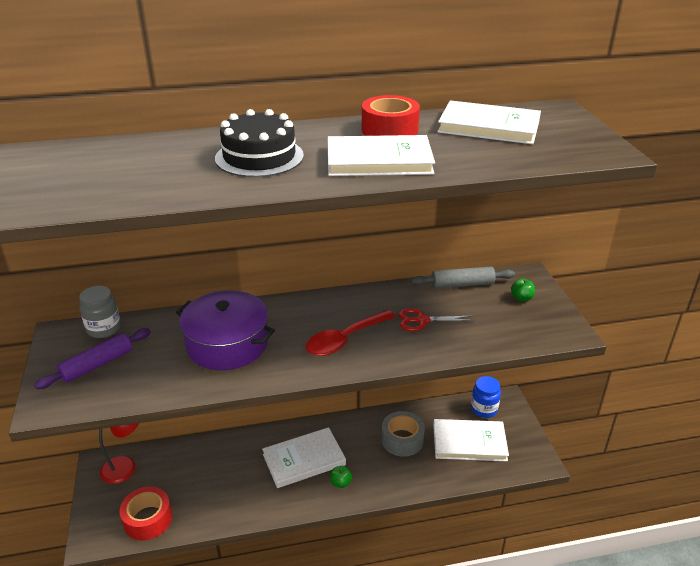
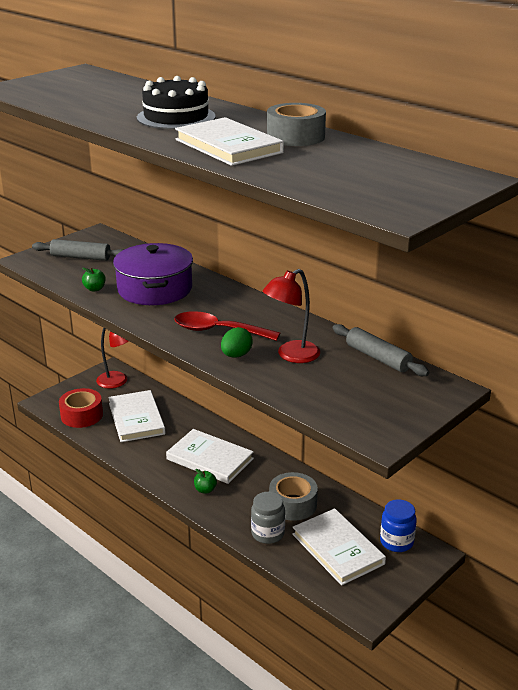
camera: 55 degrees right, 5 degrees down
(97, 364) = (81, 257): purple rolling pin -> grey rolling pin
(104, 329) = (119, 243): grey jar -> grey jar (268, 533)
(389, 130) = (295, 137): red tape -> grey tape
(395, 347) = (236, 355): none -> green egg
(422, 320) = (291, 355): red scissors -> red lamp
(489, 127) = (370, 163): white book -> white book (136, 418)
(521, 298) = (401, 396): green apple -> green apple (94, 289)

